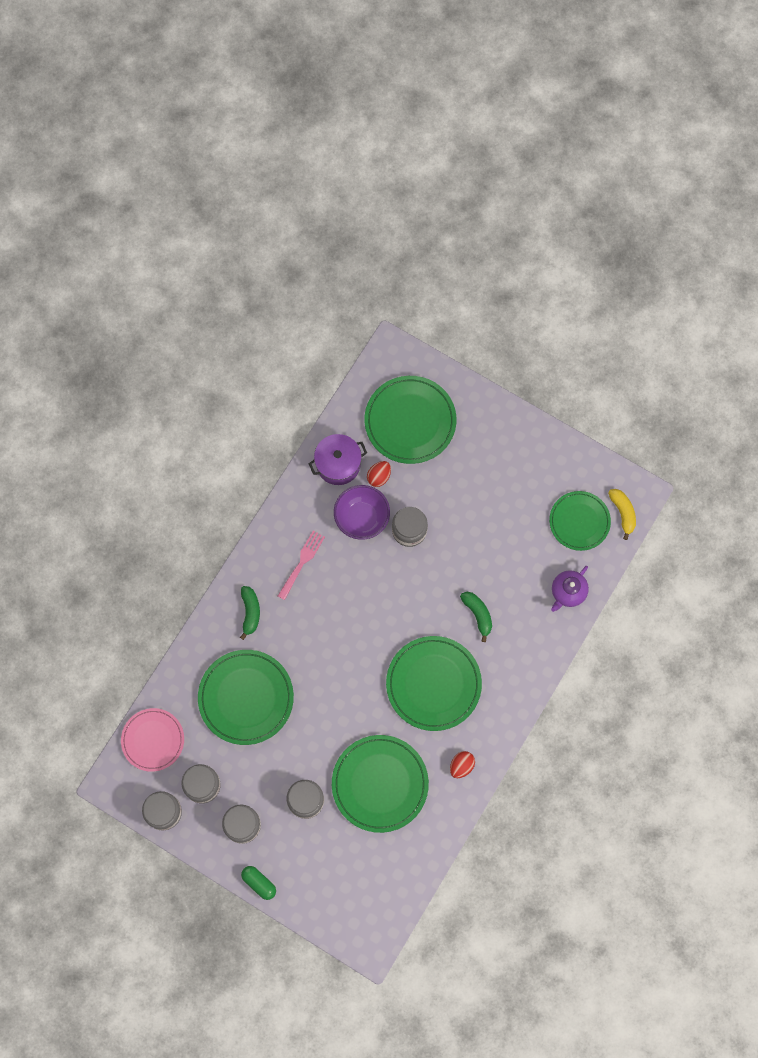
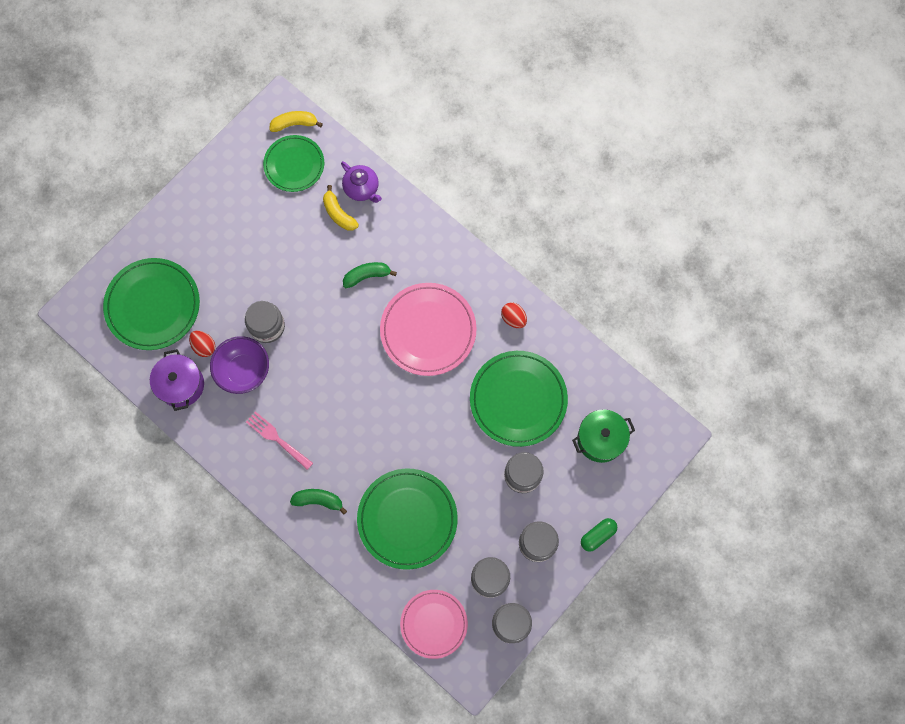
camera: 80 degrees left, 0 degrees up
(354, 872) = (600, 439): none -> green pot
(433, 684) = (428, 330): green plate -> pink plate
(537, 574) = (338, 213): none -> yellow banana

